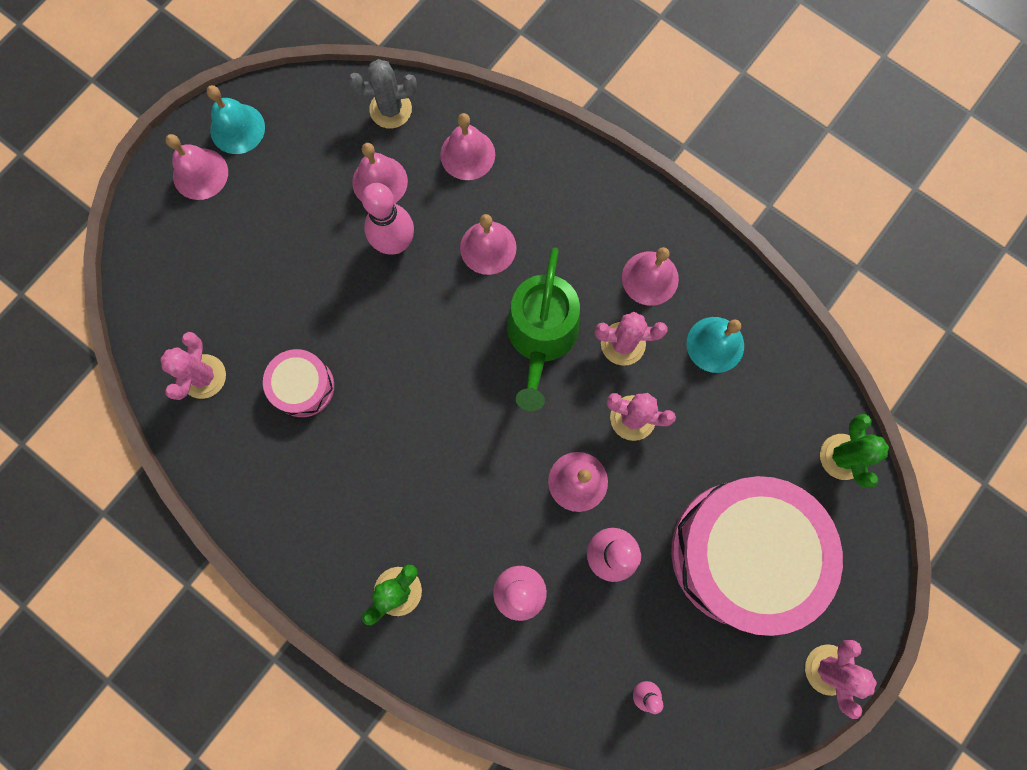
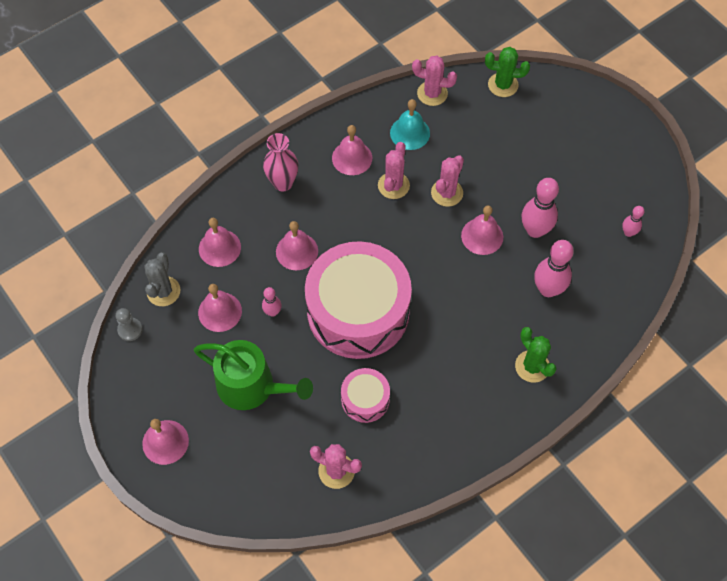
camera: 75 degrees left, 15 degrees down
(237, 128) = (136, 406): turquoise bell -> none
(331, 89) = (130, 330): none -> grey pawn
(395, 243) = (272, 312): pink bowling pin -> pink bowling pin, size x0.53
(541, 336) = (373, 233): green watering can -> green watering can (252, 386)
(584, 202) = (283, 183): none -> pink vase
(742, 553) = (551, 155): pink drum -> pink drum (358, 311)
(828, 669) = (633, 129): pink cactus -> pink cactus (432, 93)

